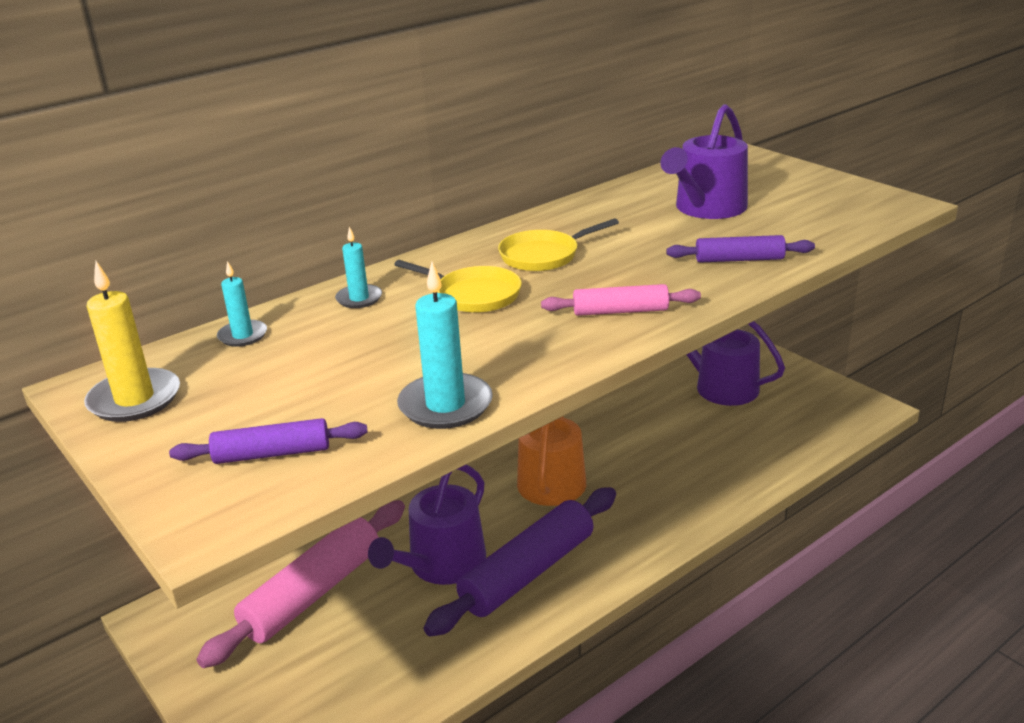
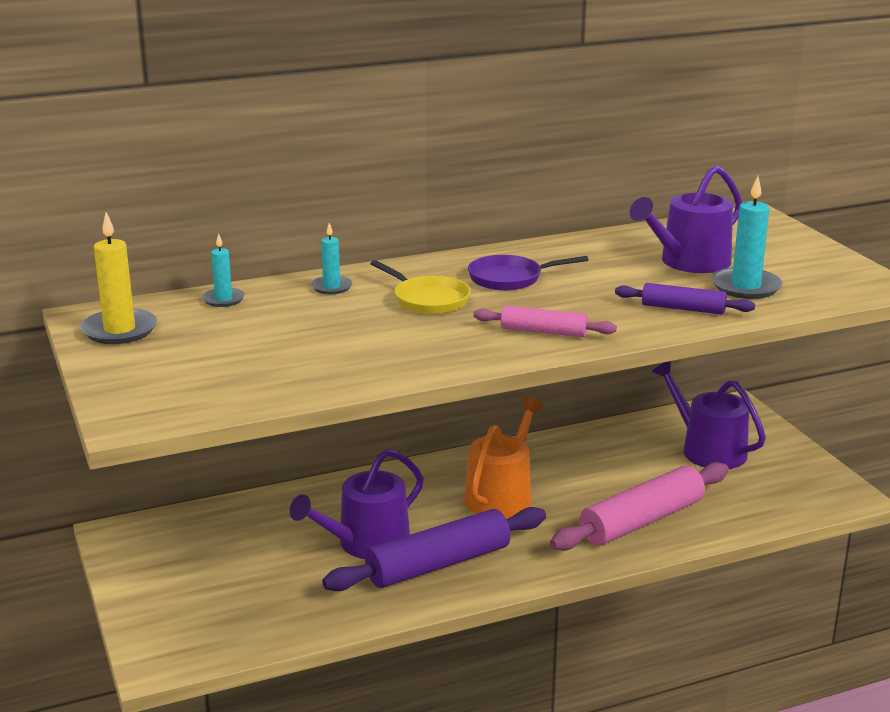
camera: 15 degrees right, 5 degrees down
(272, 453) = (201, 383): purple rolling pin -> none
(313, 593) = (248, 542): pink rolling pin -> pink rolling pin (641, 521)
(445, 405) = (351, 374): turquoise candle -> turquoise candle (746, 287)
(544, 255) = (510, 278): yellow pan -> purple pan

